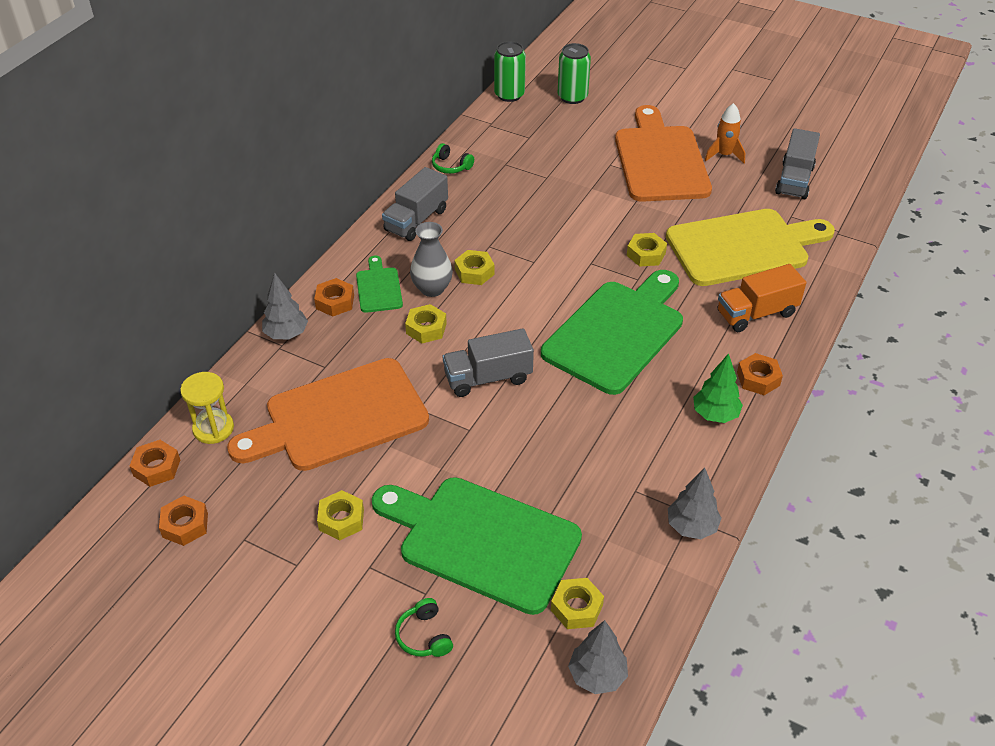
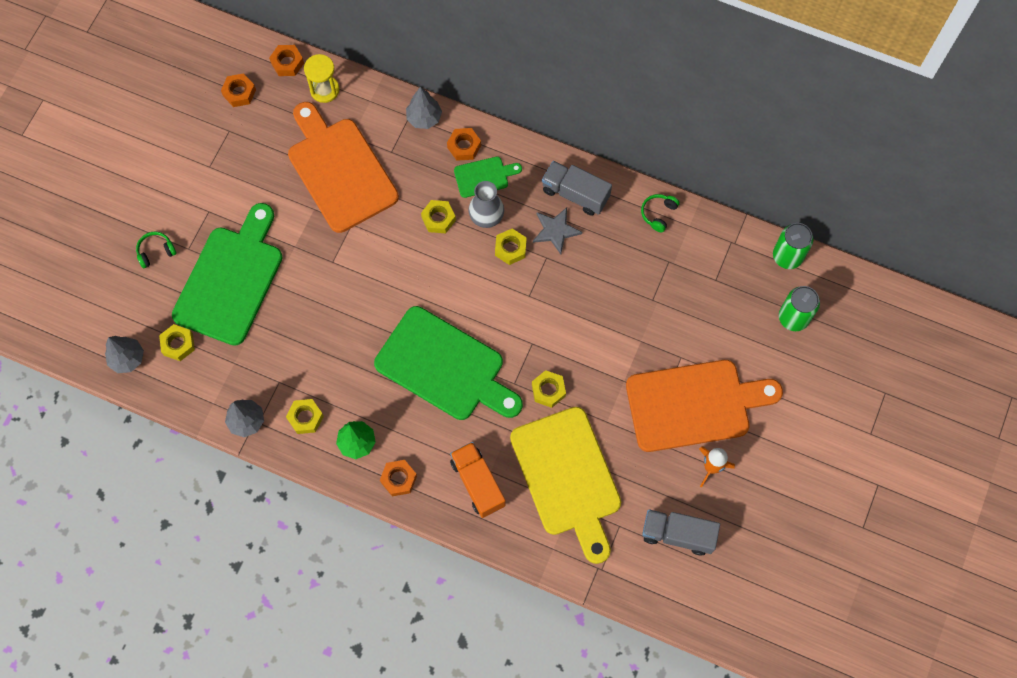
camera: 85 degrees right, 25 degrees up
(341, 520) = (246, 187): yellow nut -> yellow nut (305, 418)
(458, 237) = (555, 230): none -> grey star
(488, 378) = (386, 270): grey truck -> none

